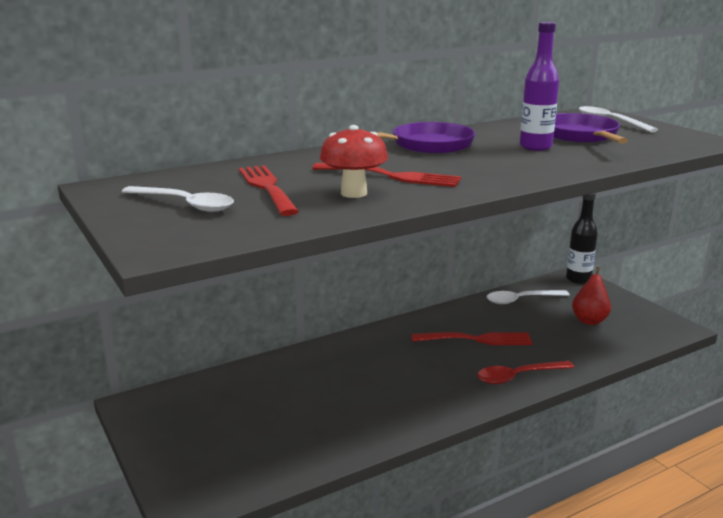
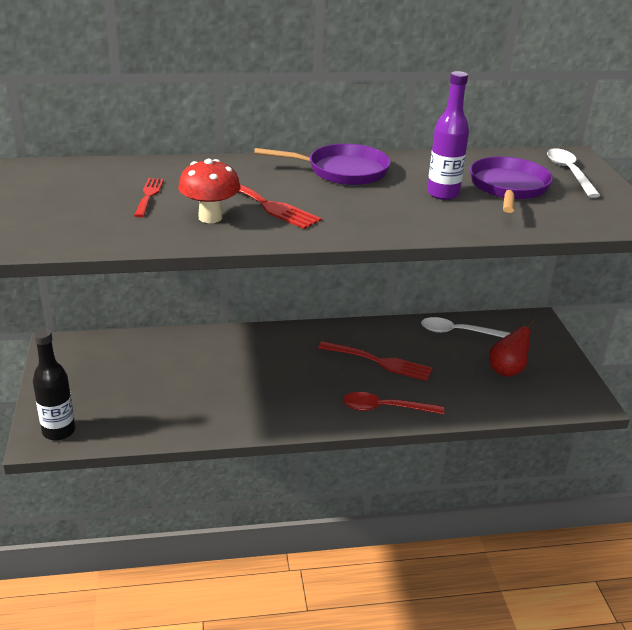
camera: 20 degrees right, 10 degrees up
(185, 205) = (69, 201): white spoon -> none
(267, 188) = (149, 196): red fork -> red fork, size x0.62
(578, 279) = (538, 323): black bottle -> black bottle (59, 431)

